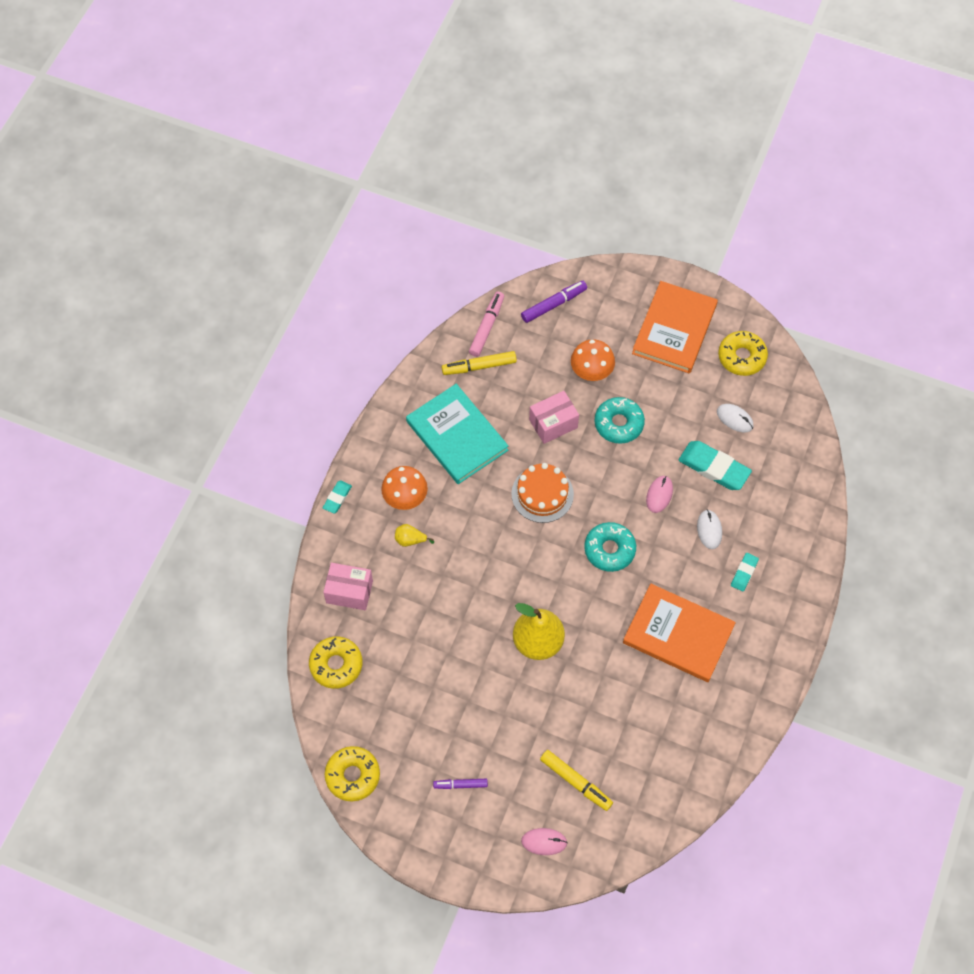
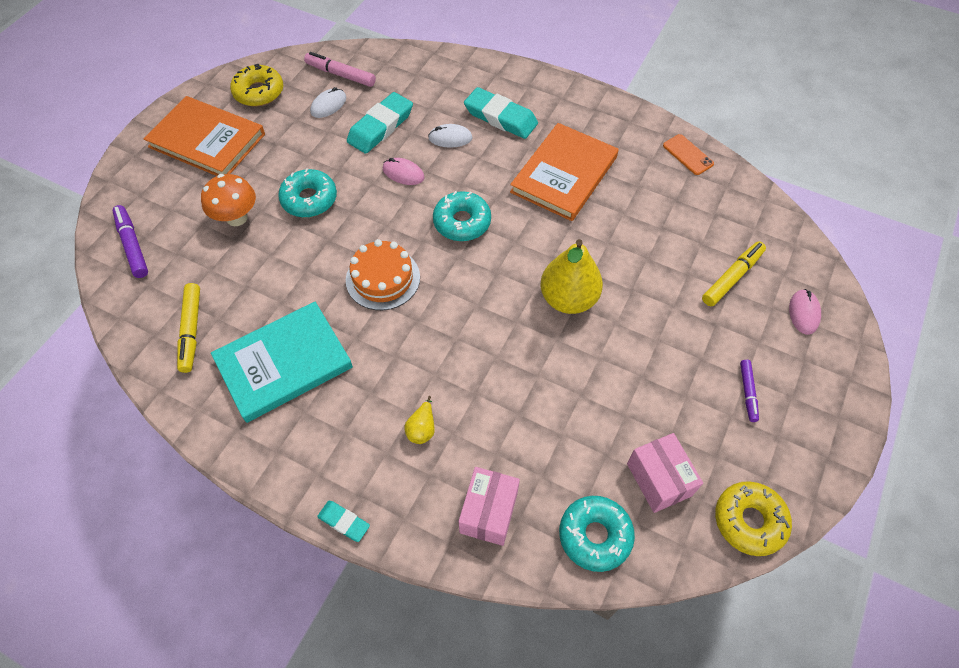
camera: 85 degrees left, 5 degrees down
(336, 665) = (595, 535): yellow donut -> turquoise donut
(405, 498) = (361, 431): orange mushroom -> none
(487, 327) = (137, 318): pink marker -> pink marker (340, 74)
(553, 423) = (293, 260): pink box -> pink box (659, 479)
(721, 751) = (688, 155): none -> orange phone
(744, 573) = (500, 117): turquoise eraser -> turquoise eraser, size x1.89

